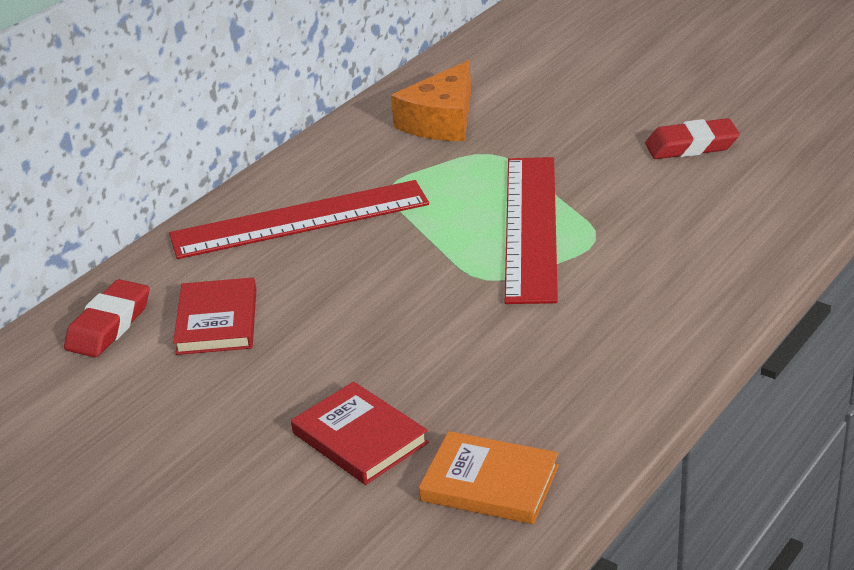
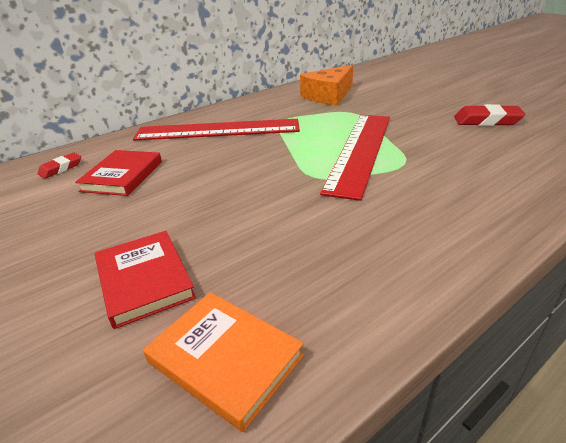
camera: 15 degrees right, 0 degrees up
(109, 325) = (61, 168): red eraser -> red eraser, size x0.61

